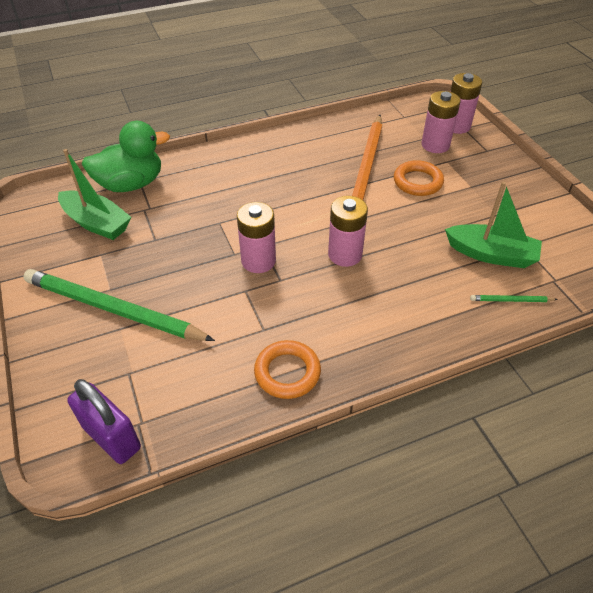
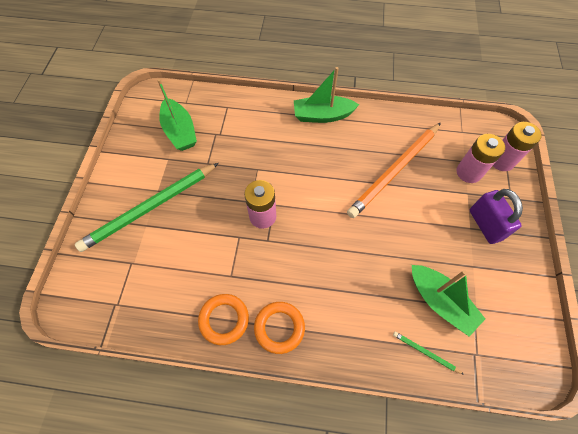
camera: 30 degrees right, 15 degrees up
(112, 437) = (95, 305): purple padlock -> purple padlock (485, 225)
(113, 309) = (150, 208): green pencil -> green pencil turned 90 degrees counterclockwise
(131, 184) = (220, 107): green duck -> none
(256, 151) = (322, 115): none -> green boat
(345, 254) = (326, 242): pink battery -> none
(417, 182) = (428, 202): orange ring -> orange ring (279, 328)

